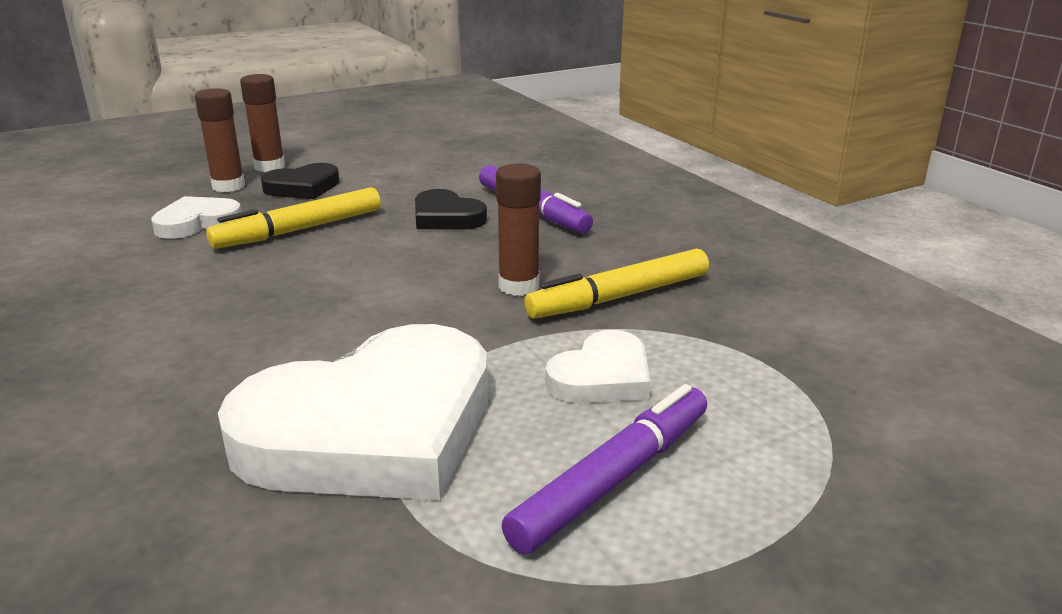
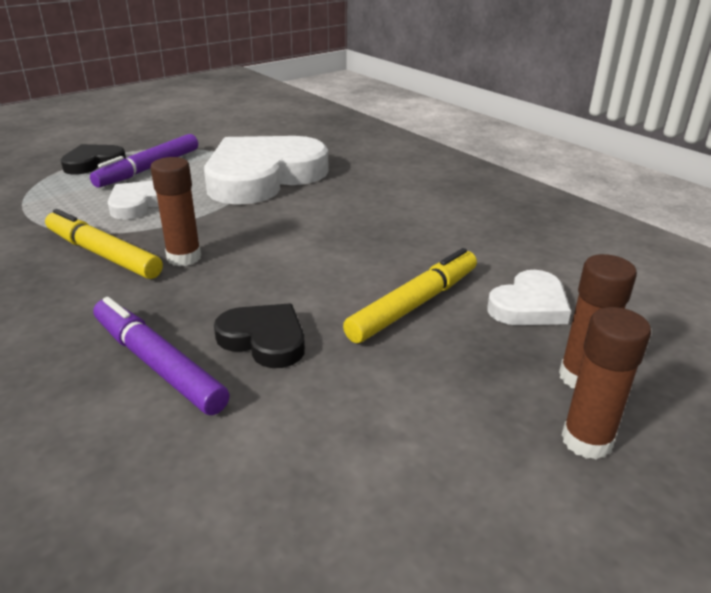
camera: 170 degrees right, 5 degrees up
(303, 187) = (481, 385): black heart -> black heart (93, 163)
(619, 297) = (103, 254): yellow marker -> yellow marker turned 105 degrees counterclockwise

